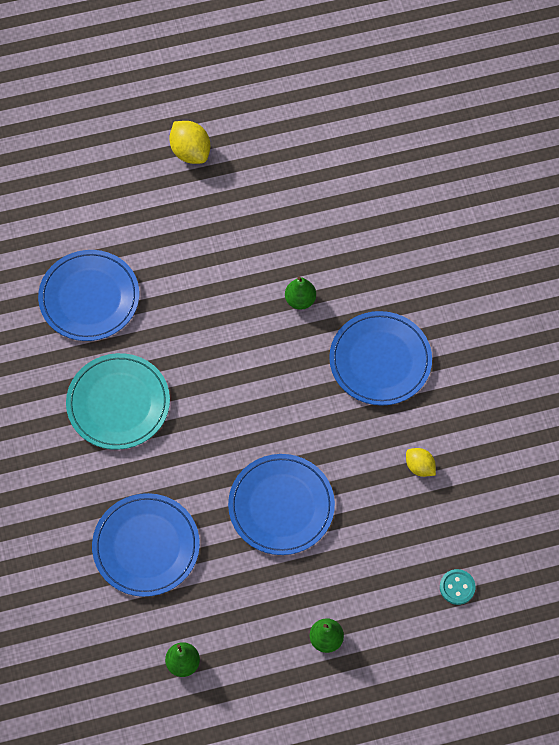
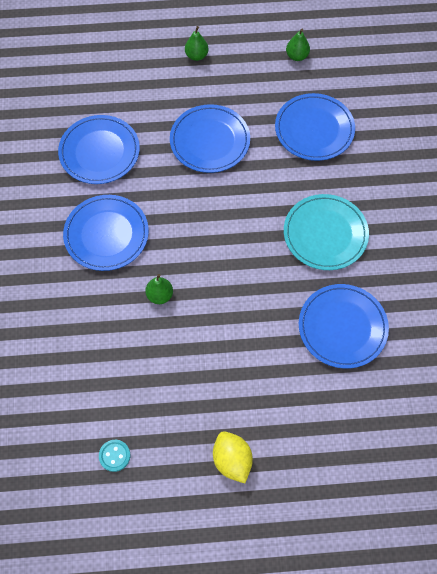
camera: 170 degrees left, 0 degrees up
(419, 467) = (99, 152): yellow lemon -> blue plate
(457, 587) = (98, 72): turquoise button -> turquoise button (114, 456)

